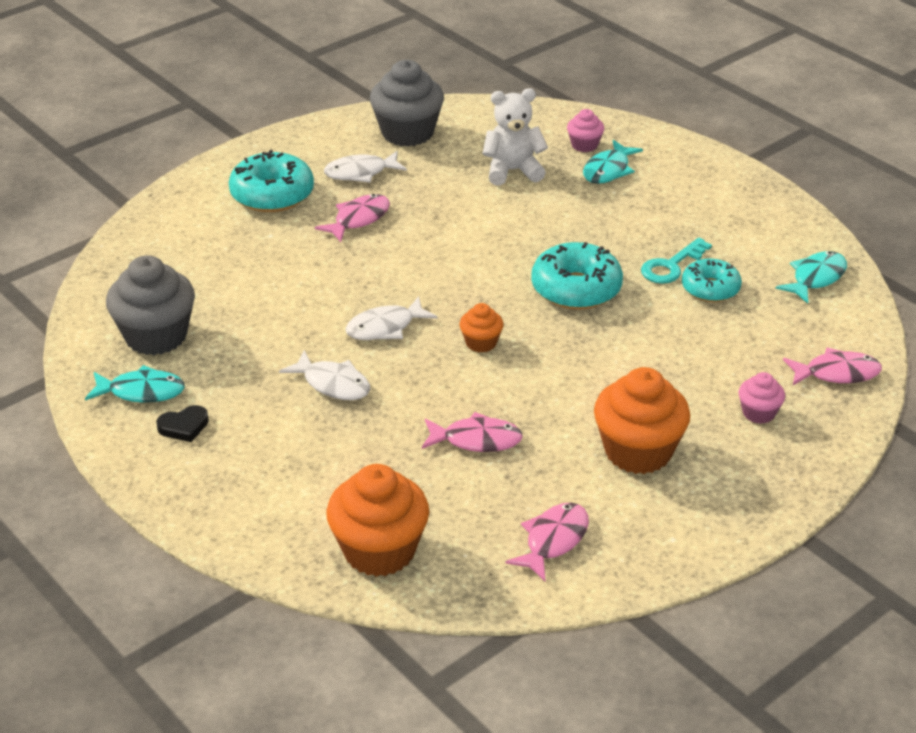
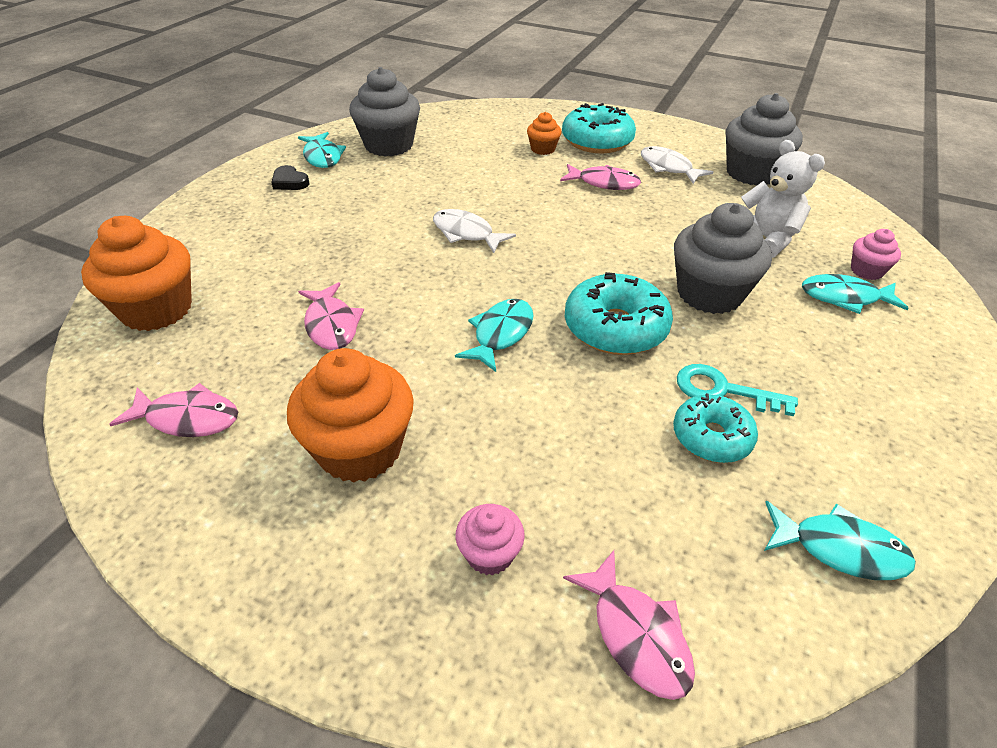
camera: 65 degrees right, 5 degrees up
(333, 384) = (373, 228): white fish -> none
(481, 343) = (480, 290): orange cupcake -> orange cupcake (543, 149)
(548, 348) = (500, 334): none -> turquoise fish
(564, 228) = (709, 294): none -> grey cupcake

